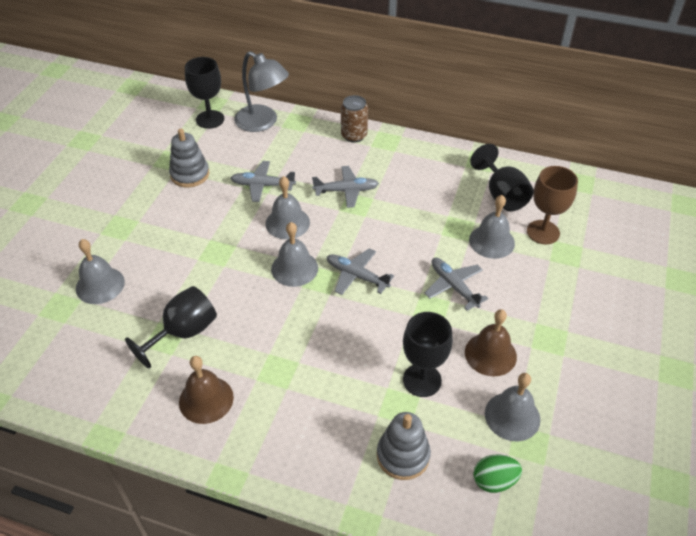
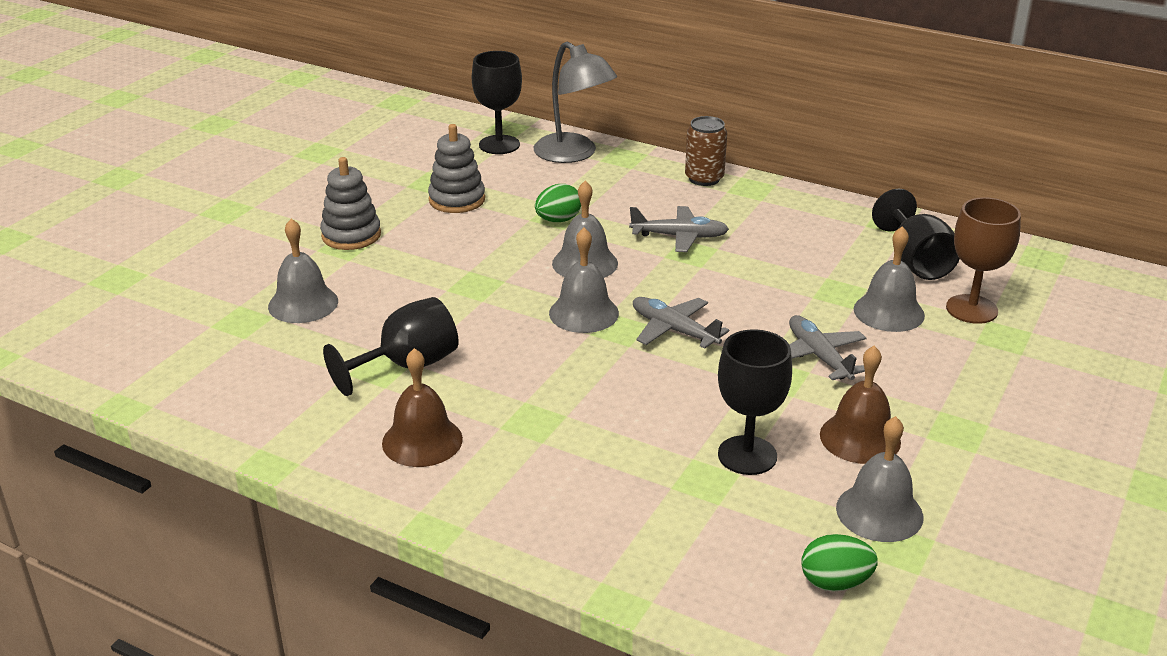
camera: 10 degrees right, 15 degrees down
(262, 185) = (558, 220): grey plane -> green egg
(403, 455) = (699, 536): grey stacking toy -> grey stacking toy (351, 235)

